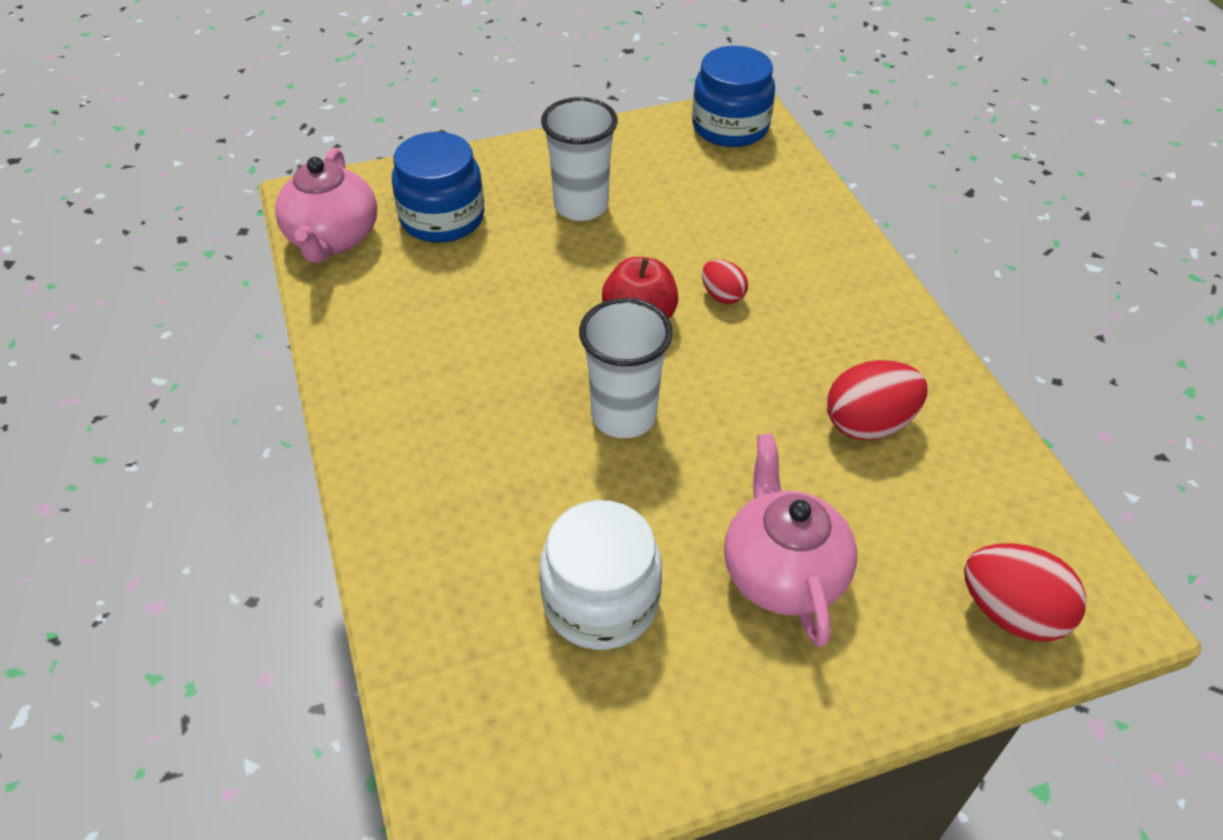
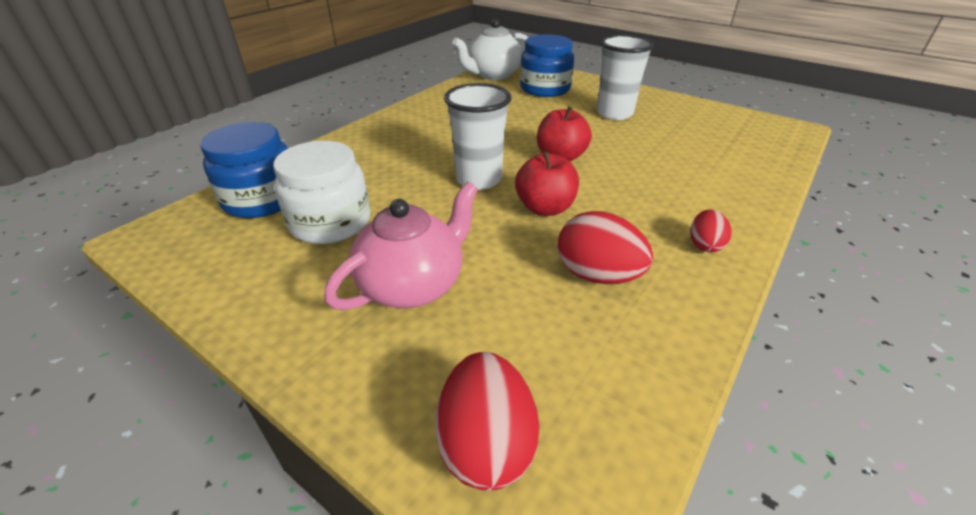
camera: 55 degrees right, 10 degrees down
(333, 238) = (493, 75): pink teapot -> white teapot
(722, 296) = (622, 175): red egg -> red egg (704, 245)
(730, 127) = (765, 128): blue jar -> blue jar (262, 199)
(732, 394) = (545, 208): none -> red apple

